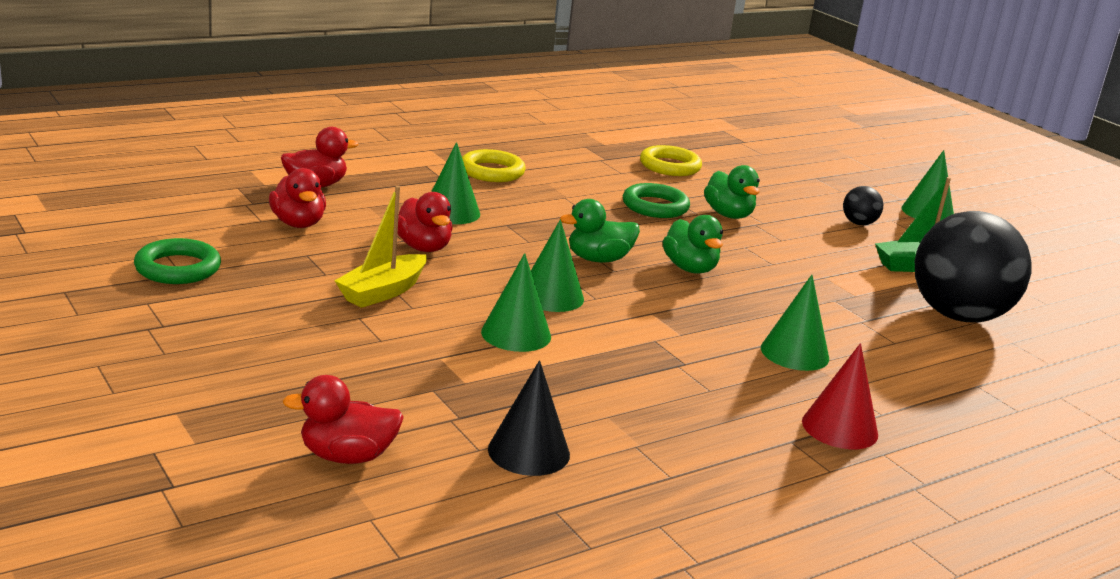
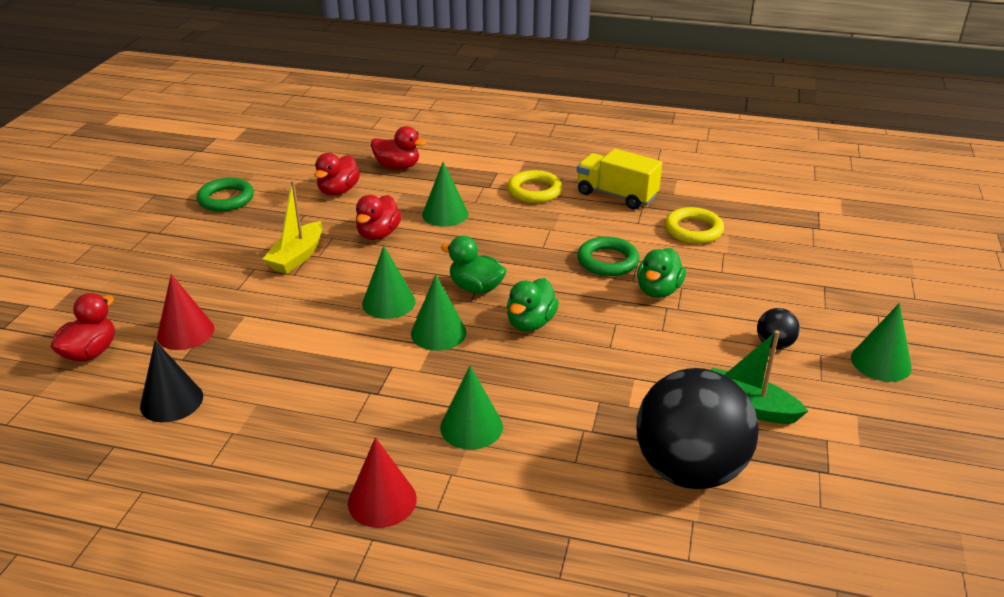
camera: 50 degrees right, 10 degrees up
(347, 456) = (90, 352): red duck -> red duck turned 75 degrees clockwise
(383, 292) = (297, 256): yellow boat -> yellow boat turned 60 degrees counterclockwise
(412, 395) = (185, 332): none -> red cone
(516, 334) = (315, 320): green cone -> green cone (438, 333)
(565, 157) = (616, 195): none -> yellow truck

